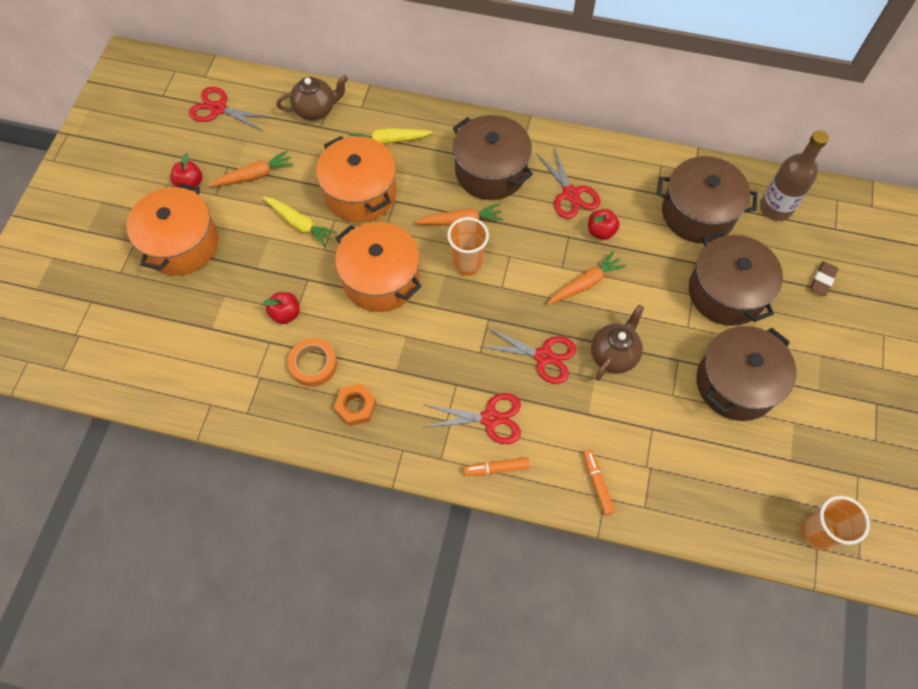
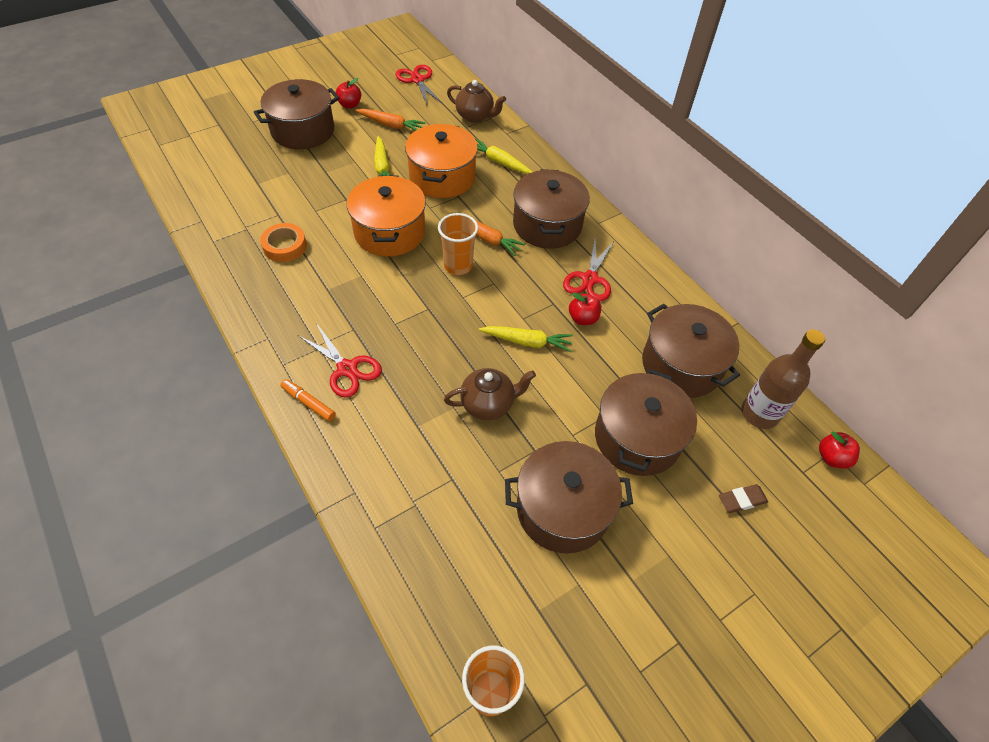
camera: 40 degrees right, 10 degrees down
(181, 244) = (303, 130): orange pot -> brown pot
(286, 314) = (308, 207): red apple -> red apple (831, 458)
(355, 407) = (275, 289): orange nut -> none
(543, 356) = (435, 362): red scissors -> none
(585, 284) = (526, 342): orange carrot -> yellow carrot
(597, 483) = (362, 478): orange marker -> none

